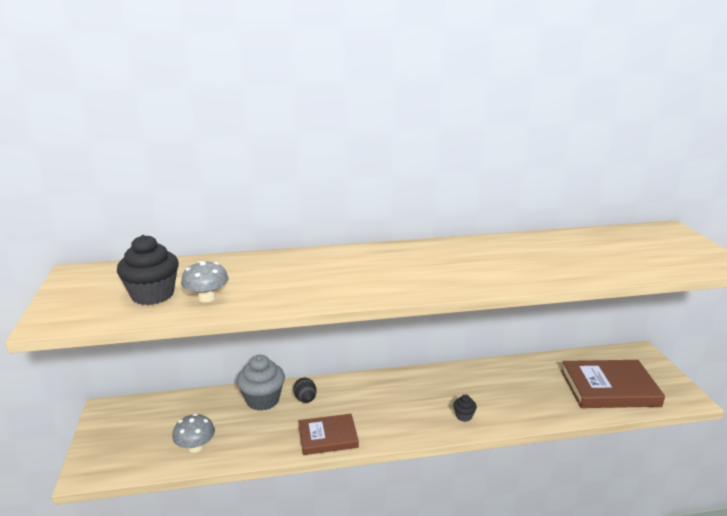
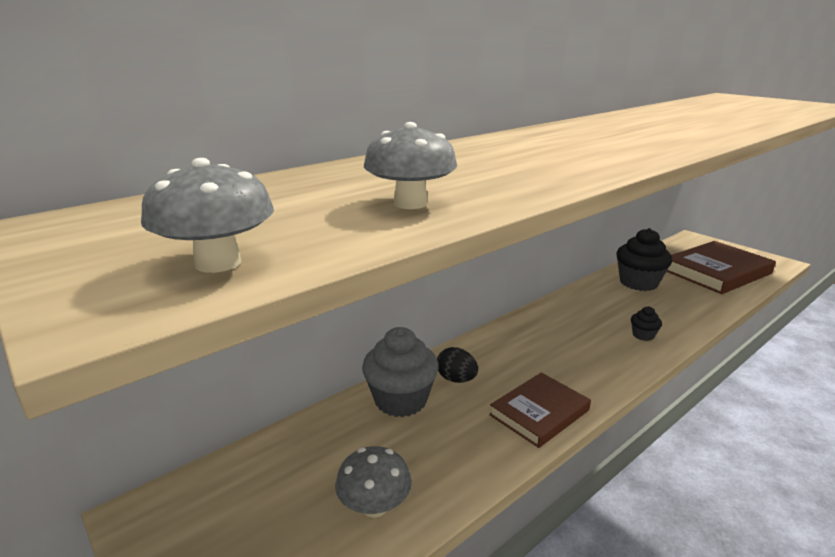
camera: 30 degrees left, 0 degrees up
(96, 312) = (218, 263): none -> grey mushroom
(153, 295) = (299, 219): black cupcake -> black cupcake (638, 283)

